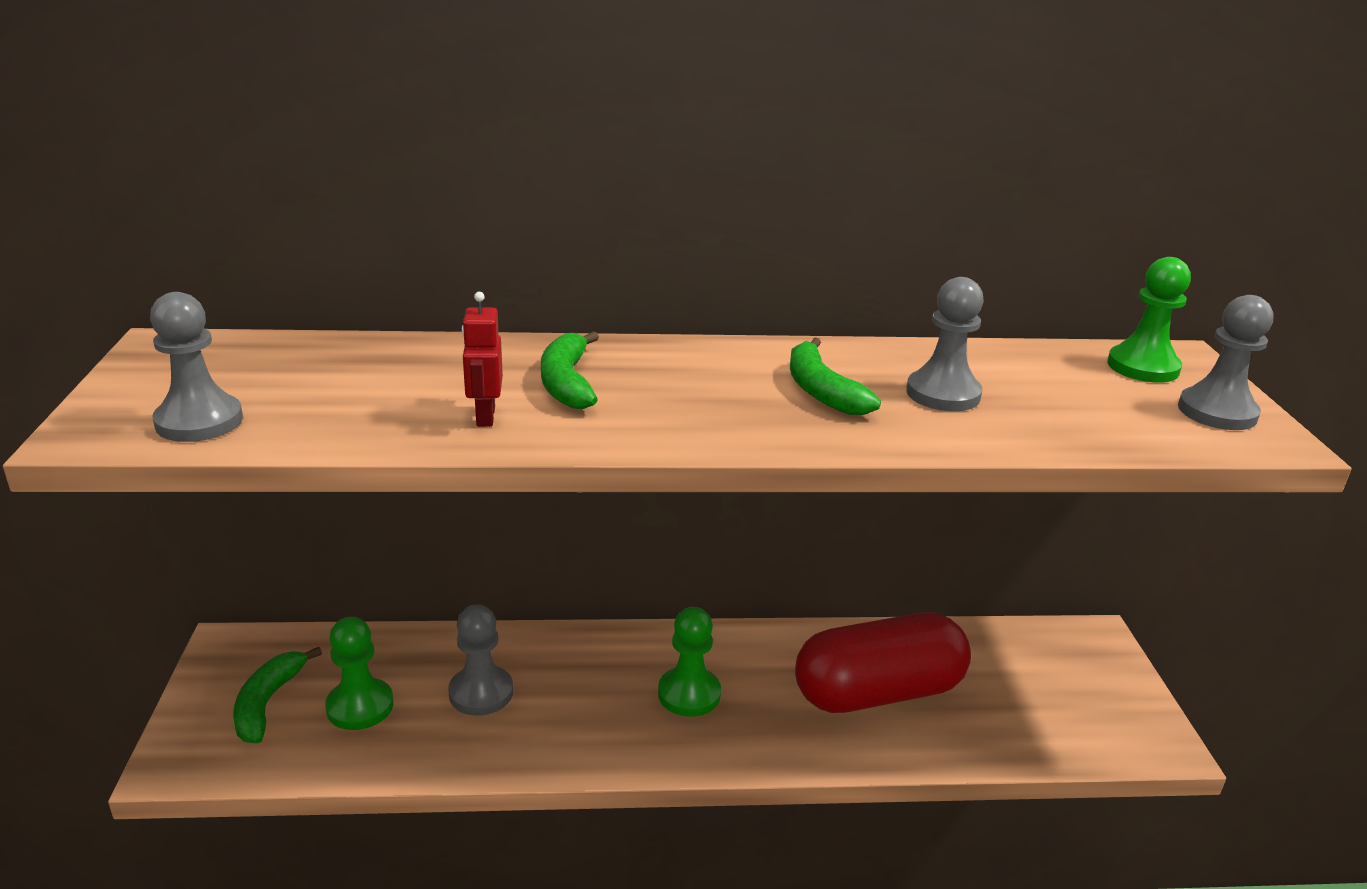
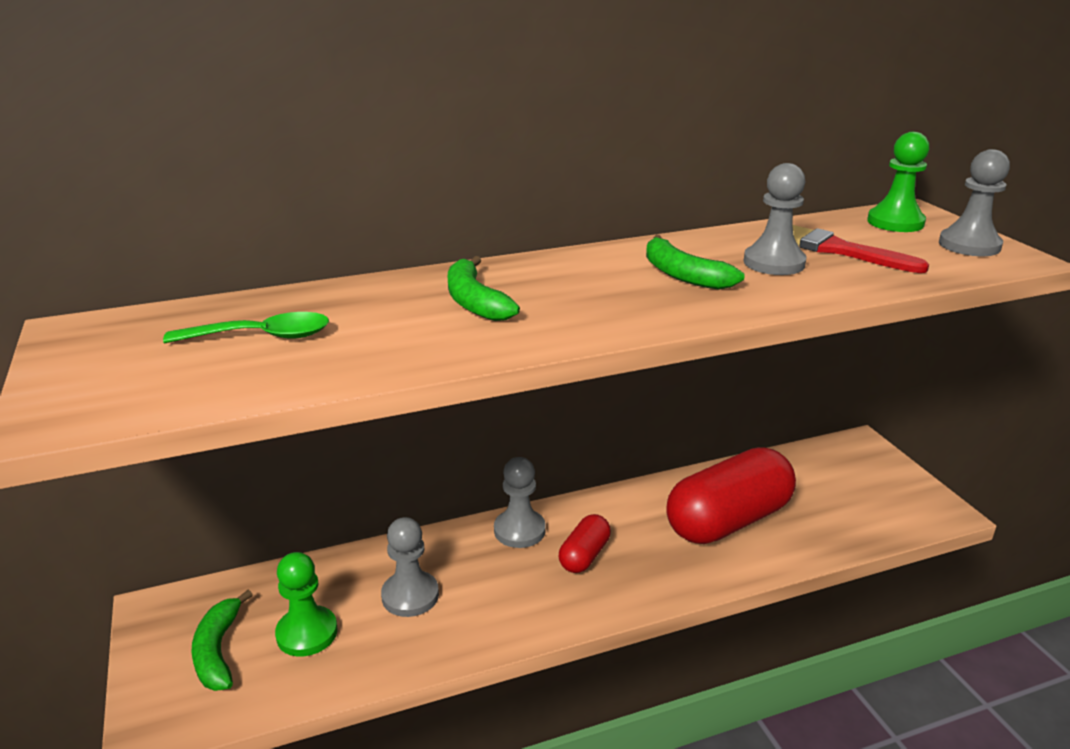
camera: 15 degrees left, 0 degrees up
(199, 421) = (159, 389): grey pawn -> grey pawn (519, 530)
(329, 384) = (261, 337): none -> green spoon
(485, 416) = (425, 340): red robot -> none
(689, 694) = (584, 556): green pawn -> red capsule
(1037, 390) = (838, 250): none -> red brush

